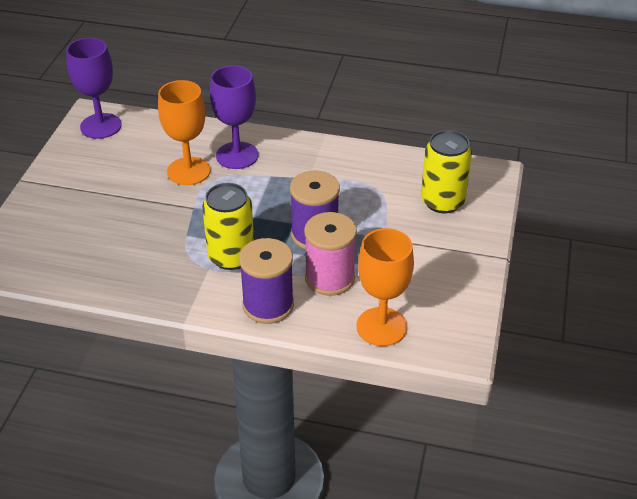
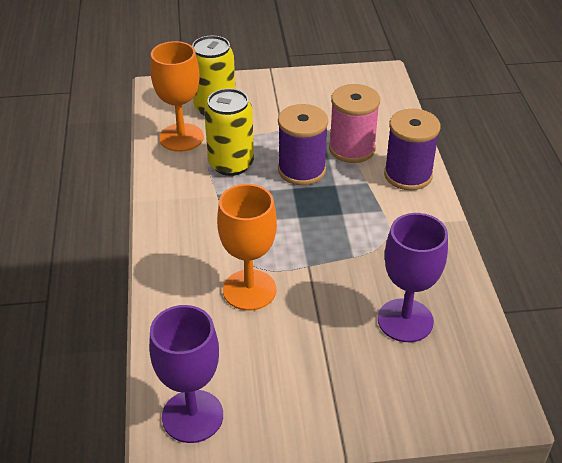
camera: 110 degrees left, 0 degrees up
(231, 256) = (364, 215): yellow can -> yellow can (231, 164)
(237, 155) = (203, 258): purple goblet -> purple goblet (405, 320)
(381, 327) = (387, 111): orange goblet -> orange goblet (181, 137)

